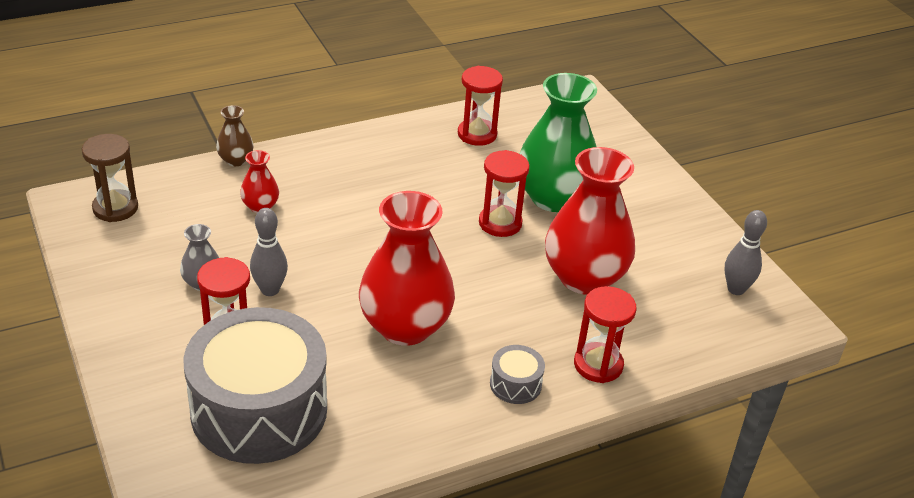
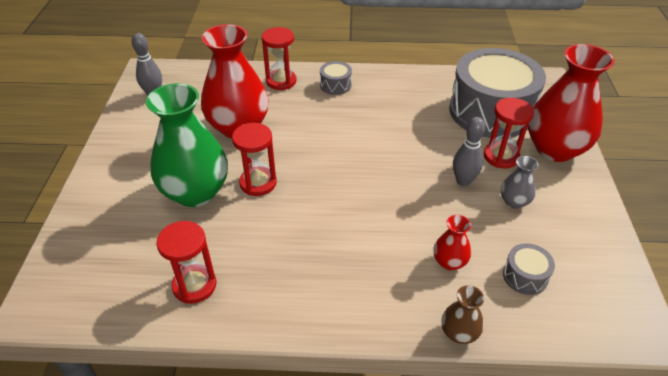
camera: 150 degrees left, 5 degrees up
(115, 208) = (591, 304): brown hourglass -> none
(182, 214) = (525, 276): none -> grey drum
(405, 327) = (380, 131): red vase -> red vase (555, 149)

